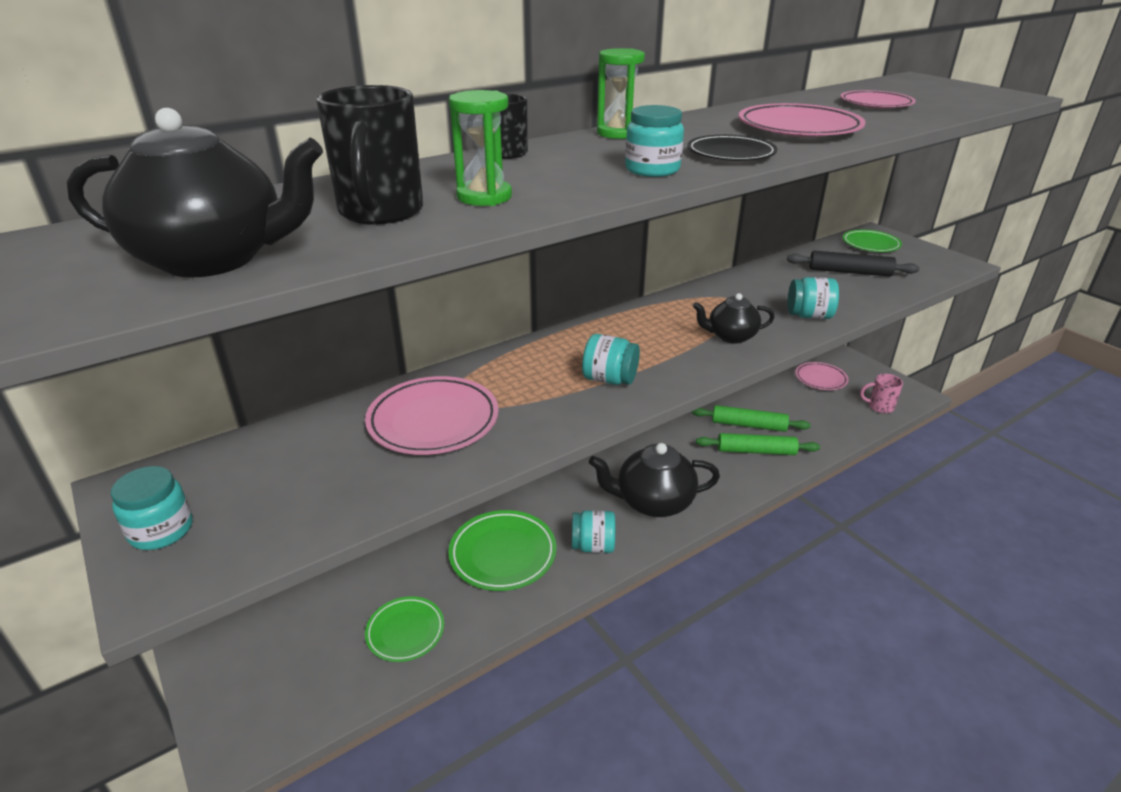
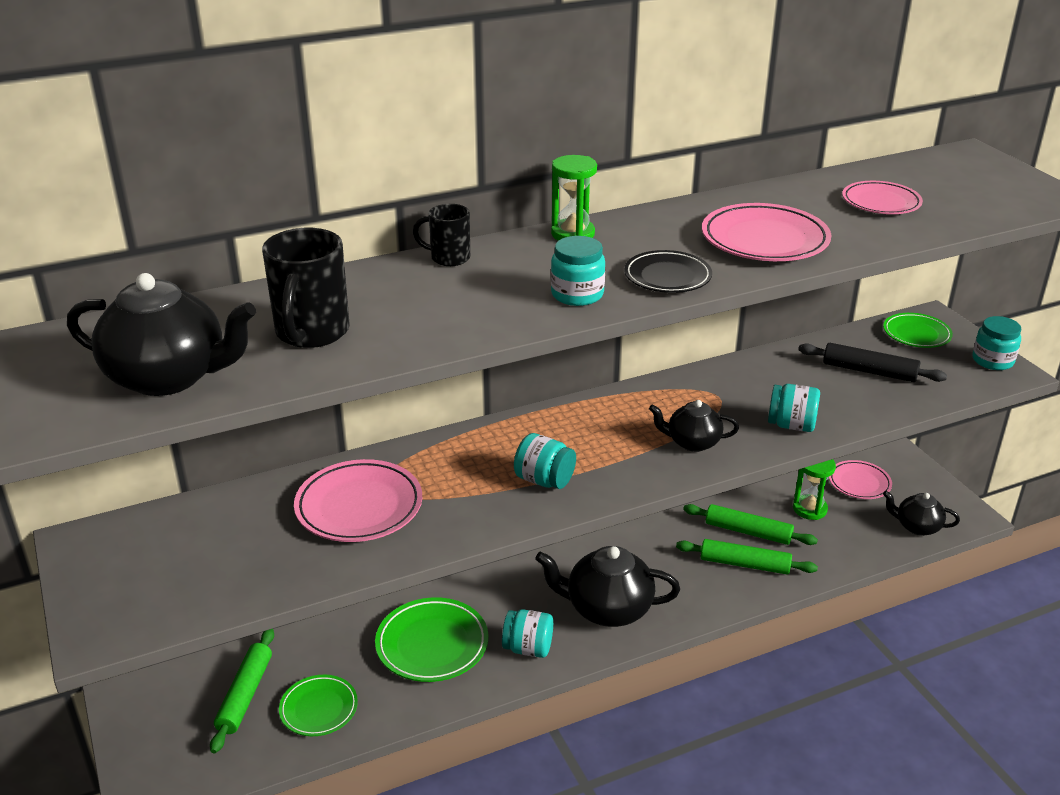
camera: 10 degrees right, 0 degrees up
(161, 530) = (105, 585): turquoise jar -> turquoise jar (992, 361)
(327, 628) = (245, 695): none -> green rolling pin
(484, 197) = (406, 320): green hourglass -> green hourglass (809, 509)
(879, 407) = (917, 527): pink mug -> black teapot

